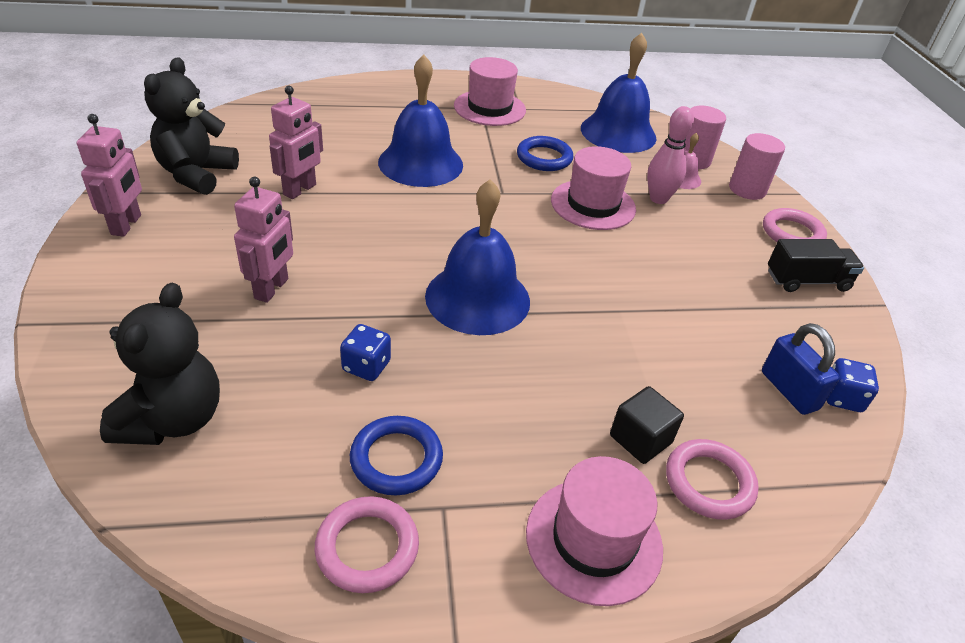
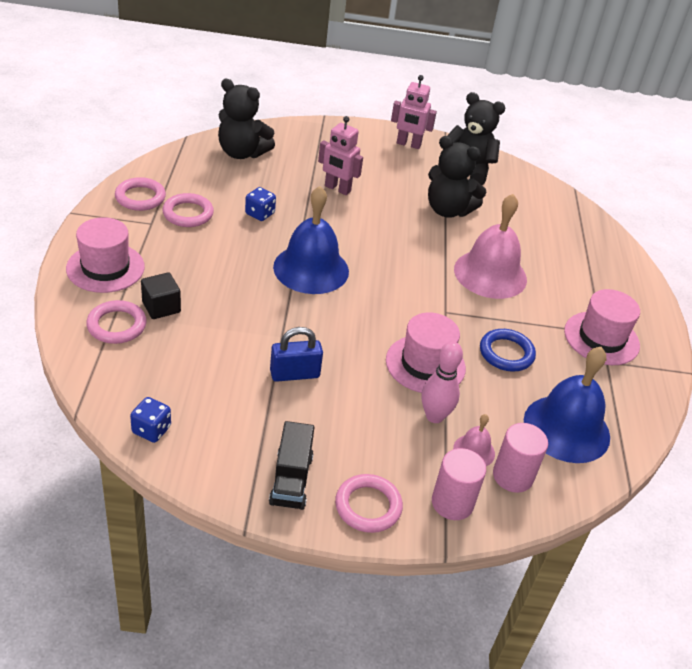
camera: 100 degrees right, 0 degrees up
(300, 190) = (448, 210): pink robot -> black teddy bear
(396, 459) = (188, 214): blue ring -> pink ring
(420, 163) = (490, 274): blue bell -> pink bell
(789, 390) = (170, 400): blue padlock -> blue padlock (294, 374)

